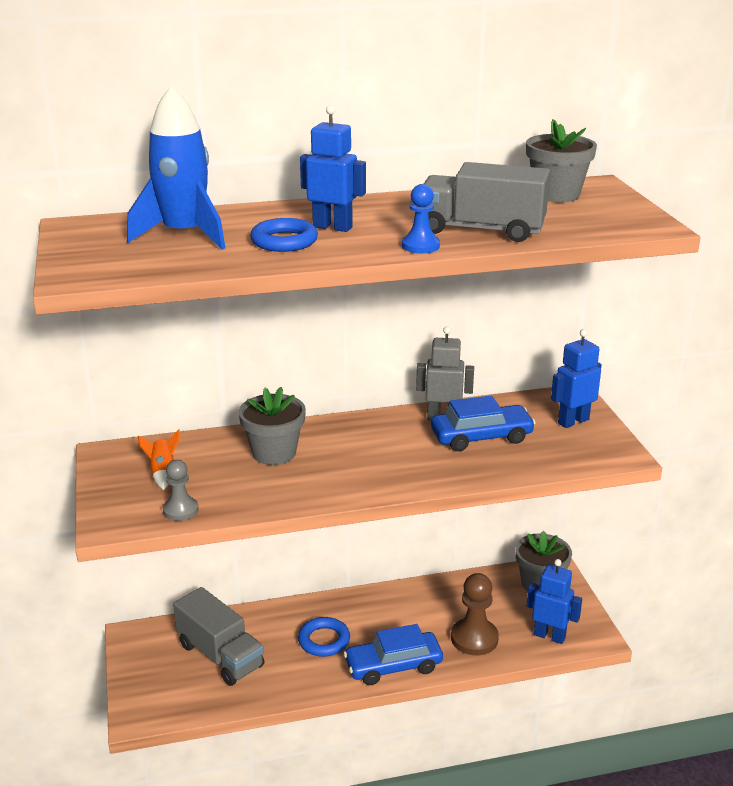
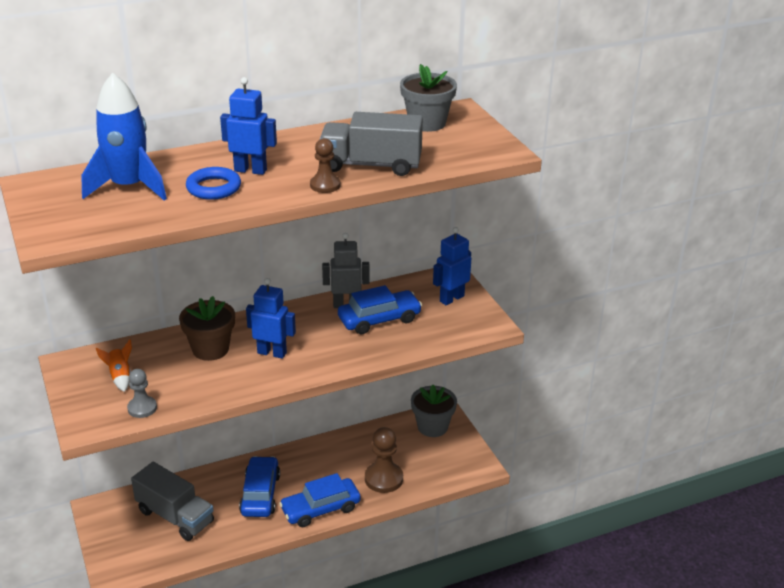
camera: 10 degrees left, 5 degrees up
(274, 453) = (210, 349): grey flower pot -> brown flower pot
(324, 640) = (260, 494): blue ring -> blue car
(420, 246) = (325, 185): blue pawn -> brown pawn
(549, 636) = (444, 470): blue robot -> blue robot (272, 353)

